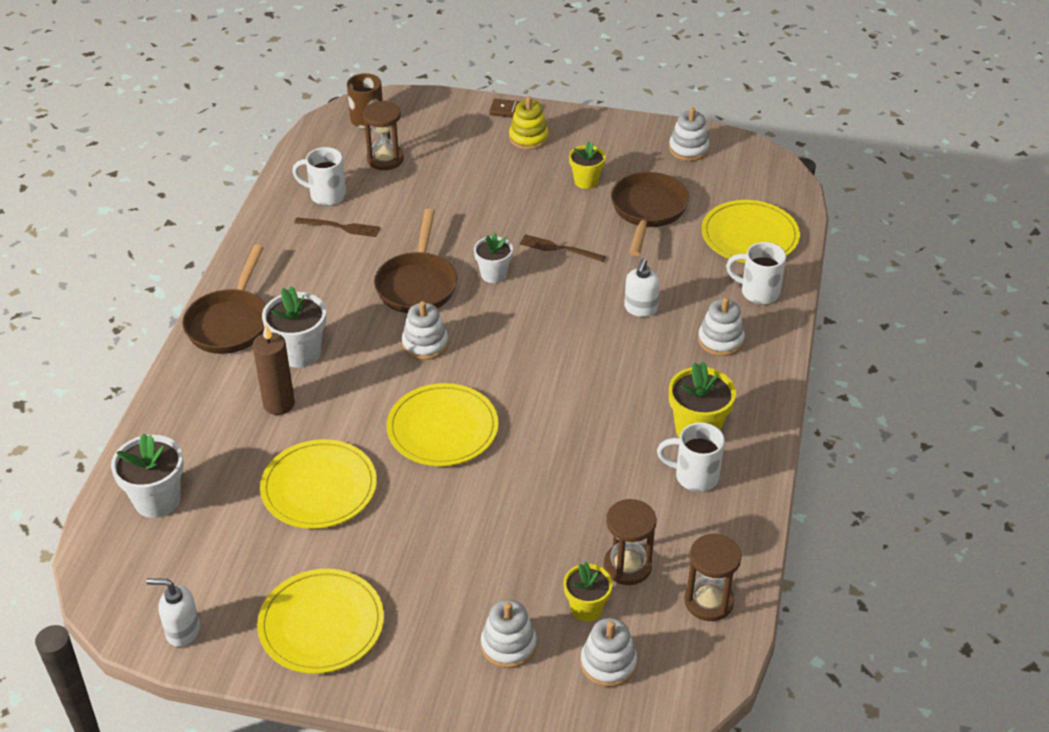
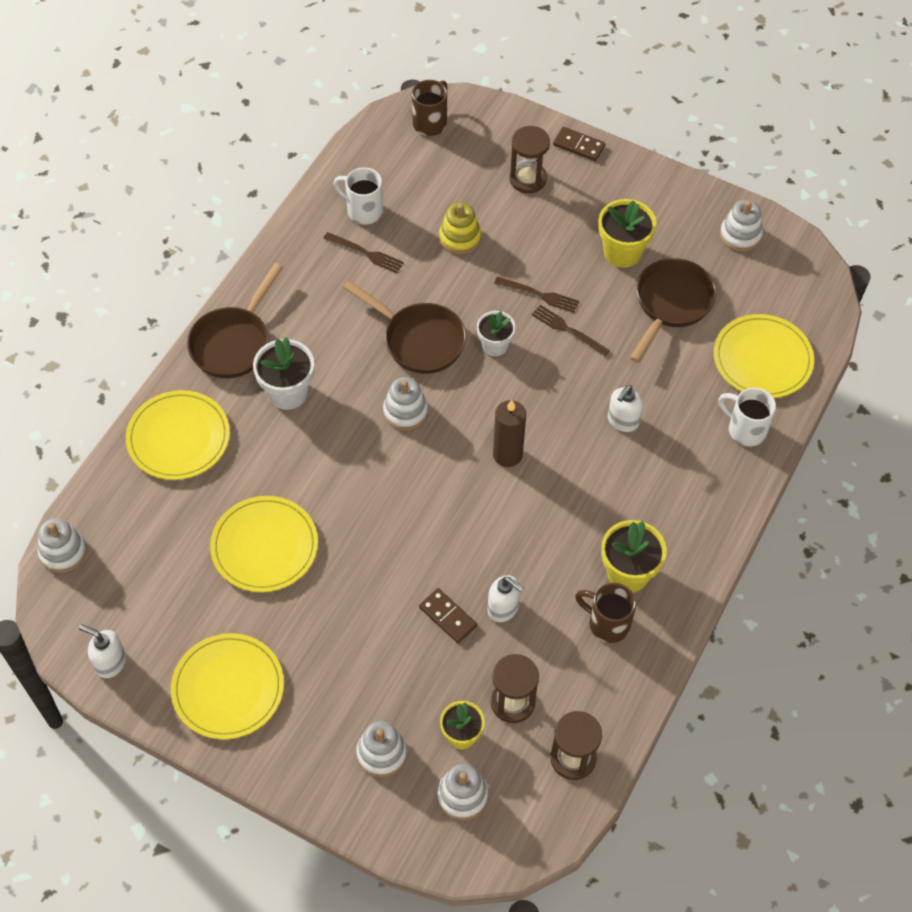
camera: 15 degrees right, 15 degrees up
(157, 500) = (121, 522): white flower pot -> none
(279, 404) = (253, 446): brown candle -> brown candle (507, 454)
(385, 159) = (433, 178): brown hourglass -> brown hourglass (528, 179)
(417, 284) = (419, 340): brown pan -> brown pan turned 75 degrees counterclockwise
(442, 428) = (393, 510): yellow plate -> yellow plate (178, 437)
(521, 227) = (539, 295): none -> brown fork
(528, 138) = (582, 184): yellow stacking toy -> yellow stacking toy (460, 238)
(532, 506) = (448, 616): none -> brown domino
(586, 181) = (622, 252): yellow flower pot -> yellow flower pot, size x1.53
(586, 487) = (503, 608): none -> white soap dispenser
(694, 476) = (607, 623): white mug -> brown mug
(720, 340) = (687, 477): white stacking toy -> white stacking toy (63, 552)

